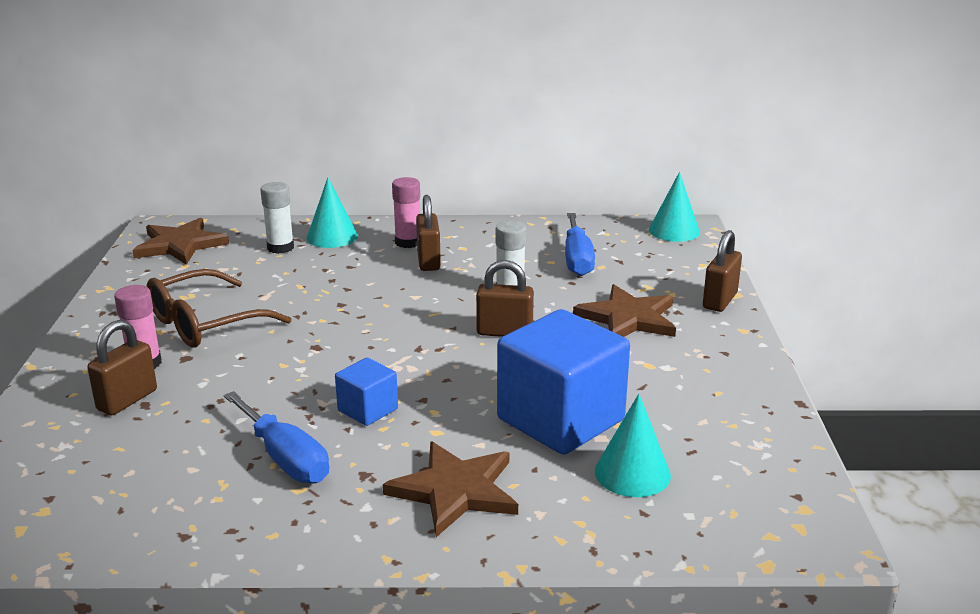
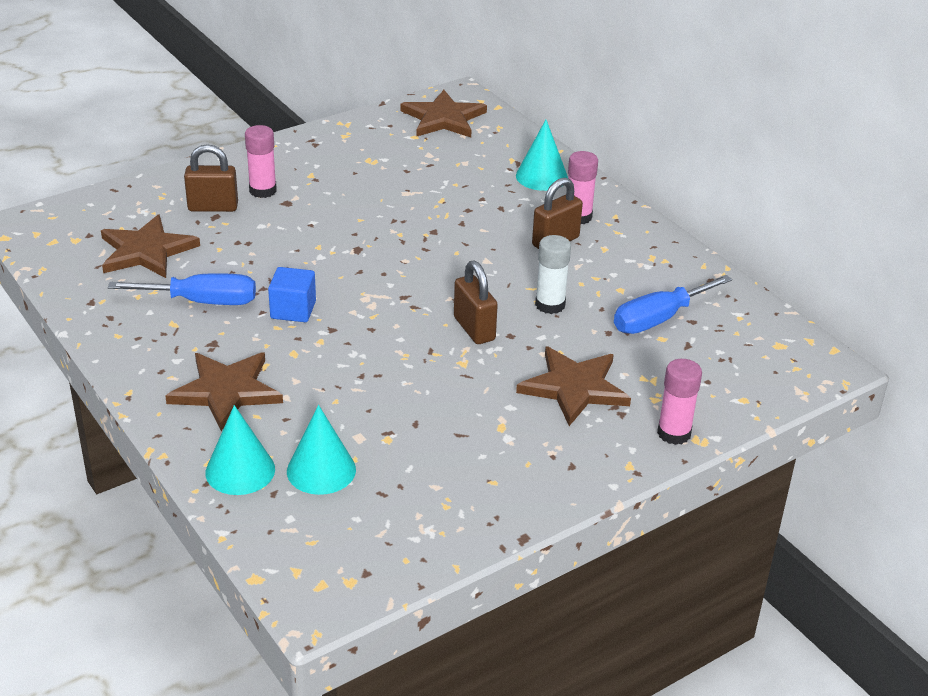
camera: 55 degrees right, 10 degrees up
(142, 466) = (146, 251): none -> brown star
(205, 323) = (340, 187): brown glasses -> none
(280, 248) = (492, 162): white glue stick -> none
(285, 458) = (202, 302): blue screwdriver -> blue screwdriver turned 105 degrees counterclockwise
(560, 420) = (365, 407): blue cube -> none
(674, 231) = (801, 357): turquoise cone -> turquoise cone (240, 470)
(720, 301) = (674, 433): brown padlock -> pink glue stick

